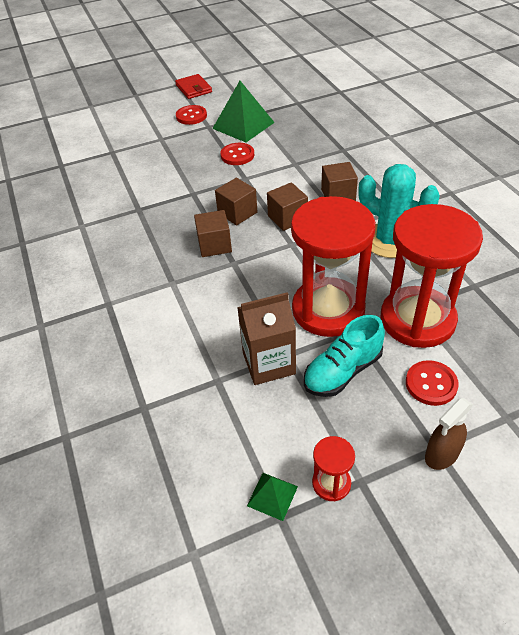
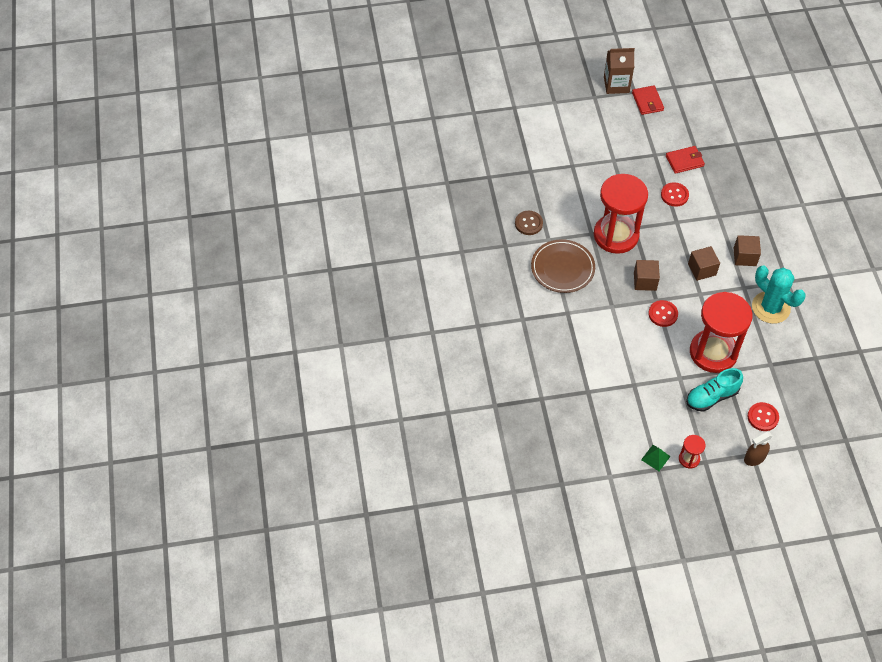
camera: 10 degrees right, 10 degrees up
(55, 214) = (528, 223): none -> brown button
(100, 252) = (562, 268): none -> brown plate
(191, 116) = (642, 138): red button -> red button (663, 314)
(237, 213) = (665, 255): brown cube -> none
(243, 125) = (684, 161): green pyramid -> red wallet
(268, 363) = (667, 381): brown carton -> brown carton (616, 84)
(417, 319) = (769, 373): red hourglass -> red hourglass (616, 235)

